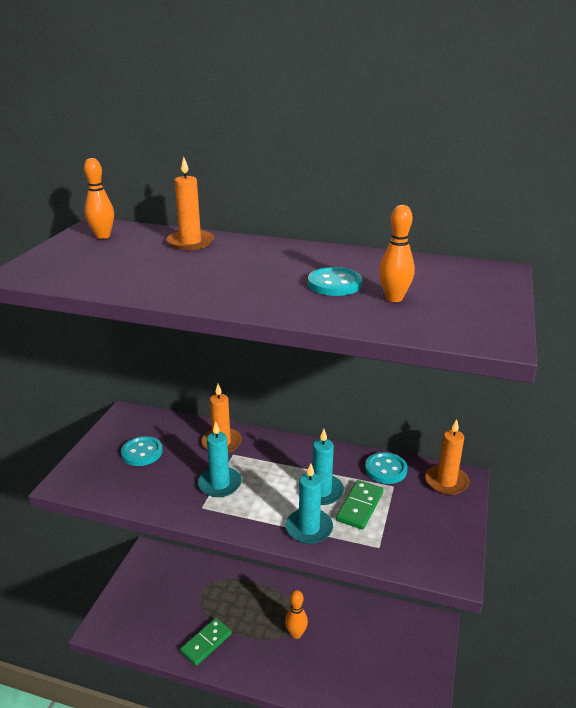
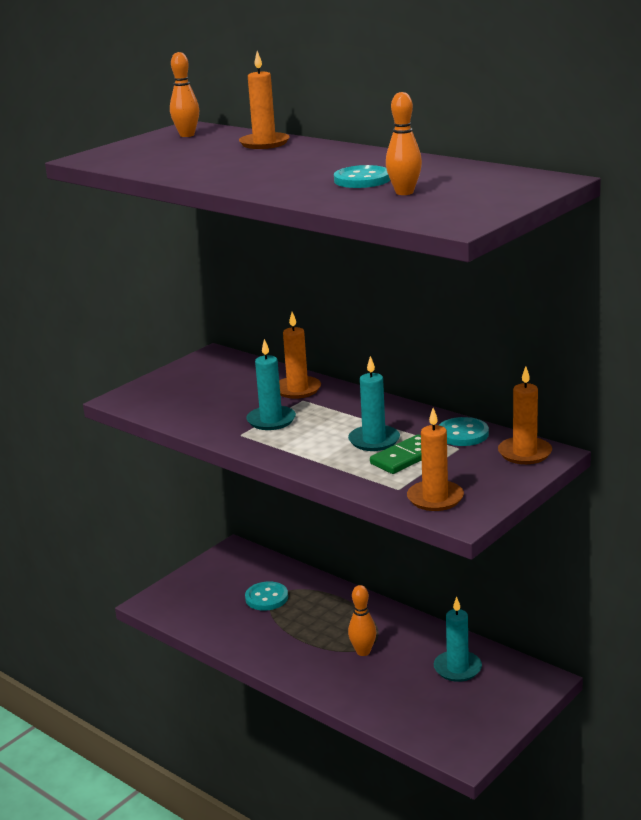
camera: 25 degrees right, 5 degrees down
(142, 452) = (209, 386): turquoise button -> turquoise button (266, 598)
(206, 643) = (257, 638): green domino -> none
(309, 528) = (336, 465): turquoise candle -> turquoise candle (457, 668)
(416, 552) = (435, 498): none -> orange candle

